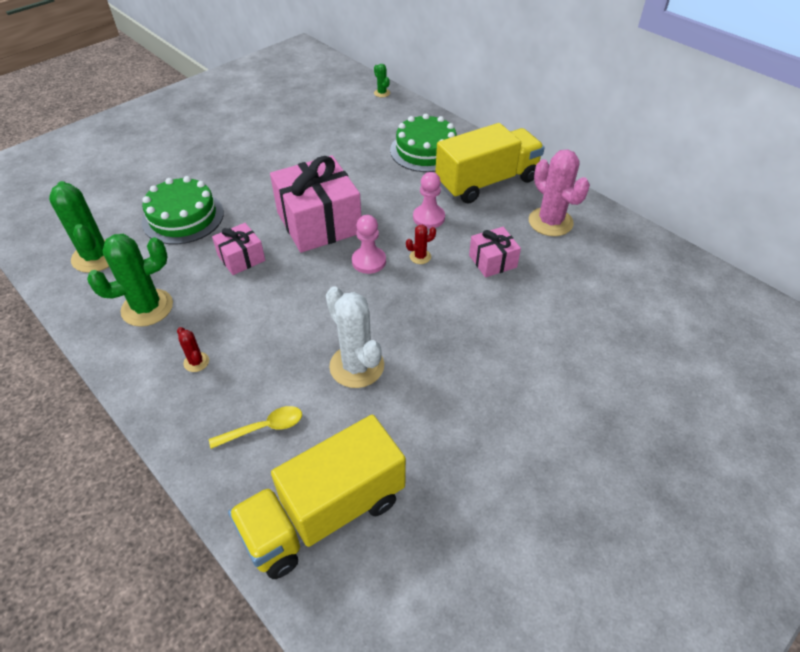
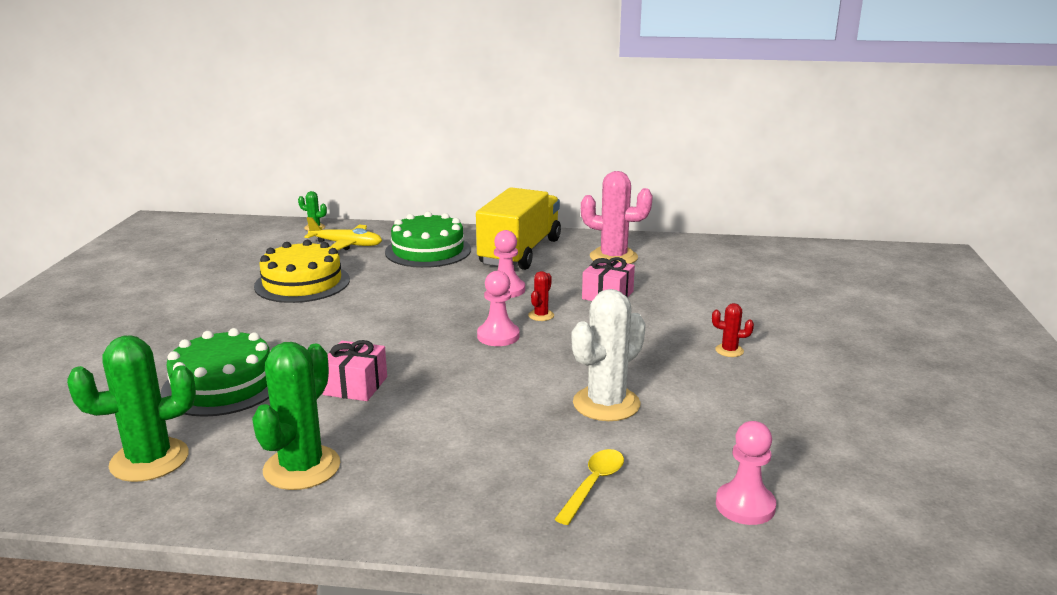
camera: 40 degrees left, 25 degrees down
(96, 256) = (149, 460): green cactus -> green cactus turned 45 degrees counterclockwise
(196, 362) = (438, 478): red cactus -> red cactus (729, 350)
(315, 147) = (302, 283): none -> yellow cake
(319, 222) = (400, 330): pink gift -> none
(324, 514) = (745, 506): yellow truck -> pink pawn
(357, 366) = (606, 404): white cactus -> white cactus turned 60 degrees counterclockwise
(381, 120) = (346, 244): none -> yellow plane

